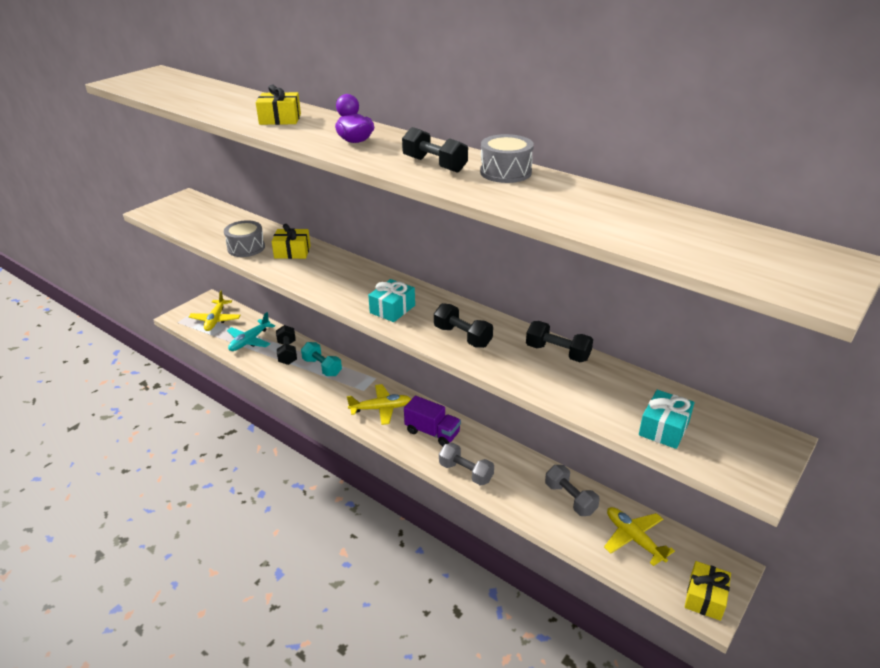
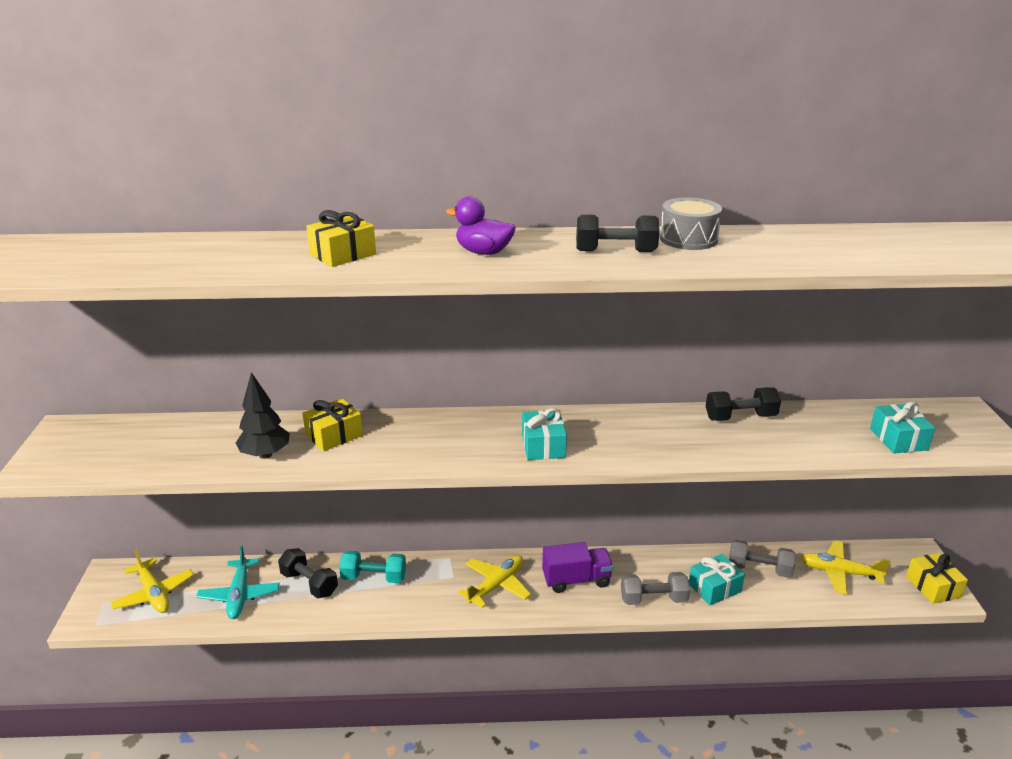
camera: 40 degrees left, 5 degrees down
(246, 248) = (265, 454): grey drum -> black tree
(462, 337) = (647, 441): black dumbbell -> none
(518, 491) = (714, 588): none -> turquoise gift

